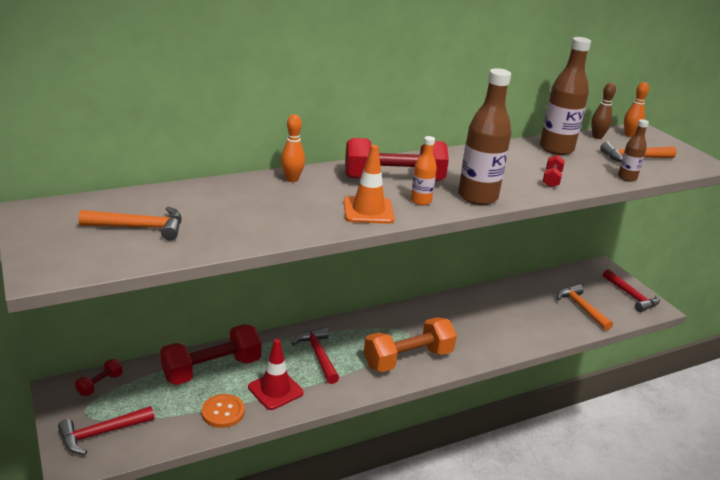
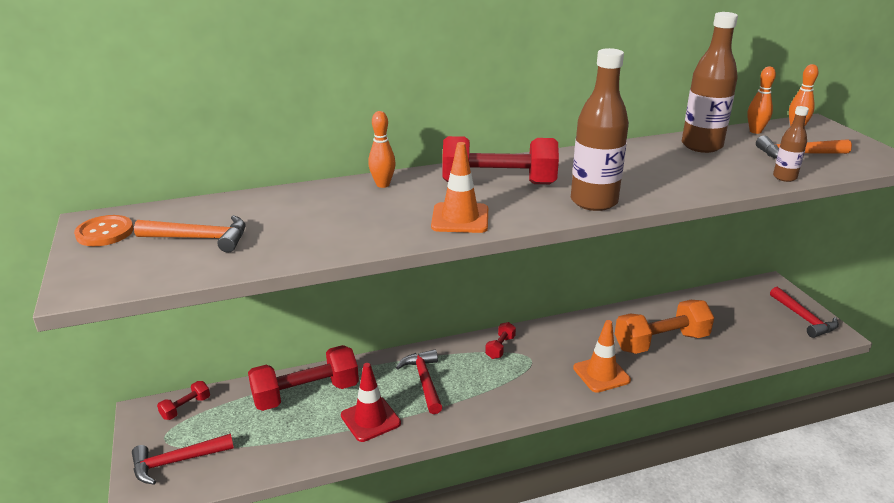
camera: 10 degrees right, 0 degrees up
(223, 412) = (309, 442): orange button -> orange button (105, 233)
(408, 359) = (525, 387): orange dumbbell -> orange dumbbell (661, 342)
(421, 201) = (524, 207): orange bottle -> none
(471, 346) = (601, 374): none -> orange traffic cone
(551, 179) = (689, 180): red dumbbell -> red dumbbell (500, 347)
(581, 308) = (740, 332): orange hammer -> none
(597, 137) = (755, 131): brown bowling pin -> orange bowling pin

